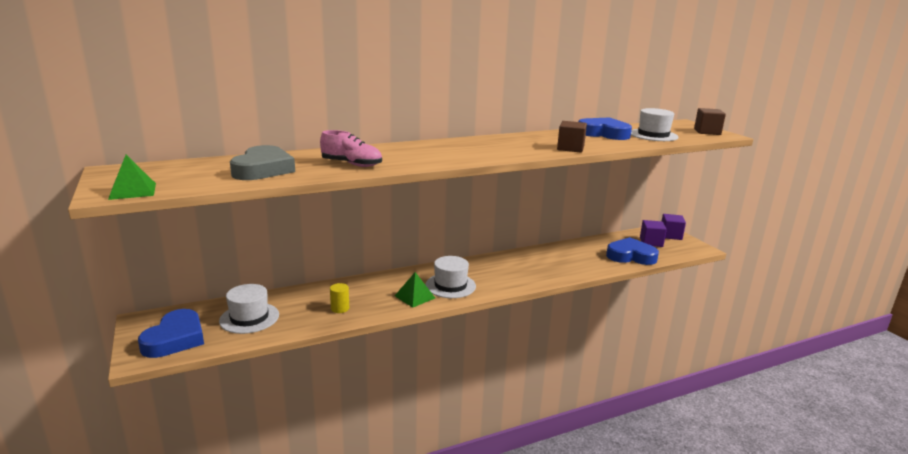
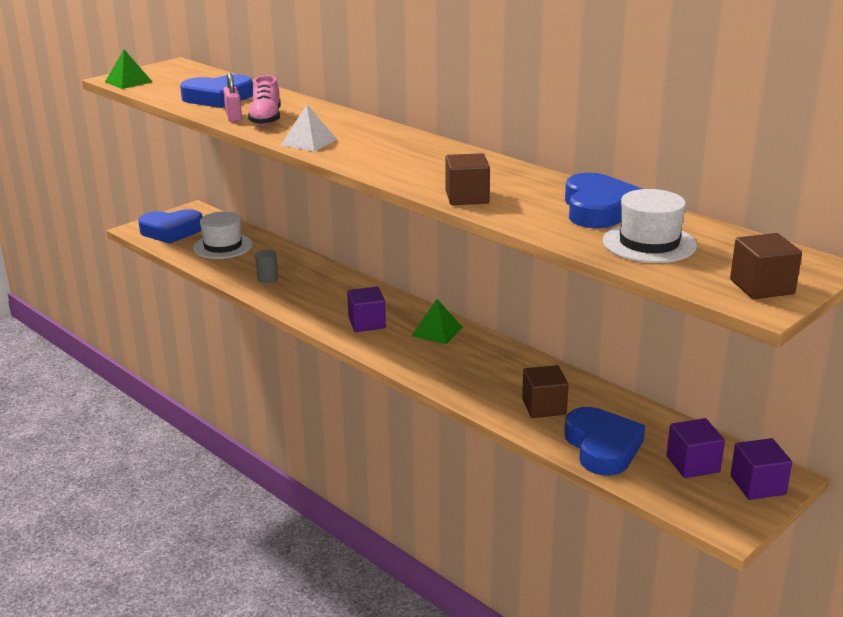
camera: 70 degrees right, 5 degrees up
(263, 169) = (218, 98): grey heart -> blue heart
(330, 171) = (234, 117): none -> pink padlock
(340, 308) = (267, 279): yellow cylinder -> grey cylinder
(415, 297) = (322, 309): green pyramid -> green pyramid (437, 331)
(426, 162) = (309, 142): none -> white pyramid
(450, 285) = (367, 323): white hat -> purple cube
(586, 259) = (544, 407): none -> brown cube

